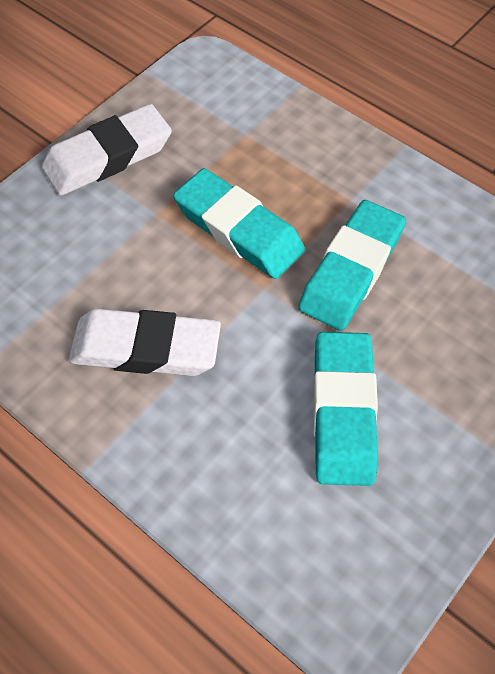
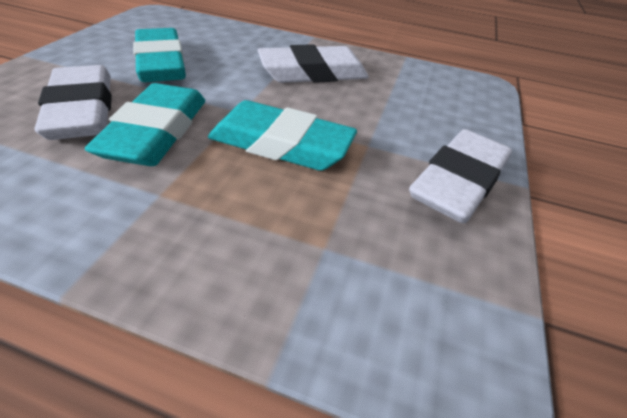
camera: 155 degrees right, 15 degrees down
(425, 320) = (83, 110): none -> white eraser

